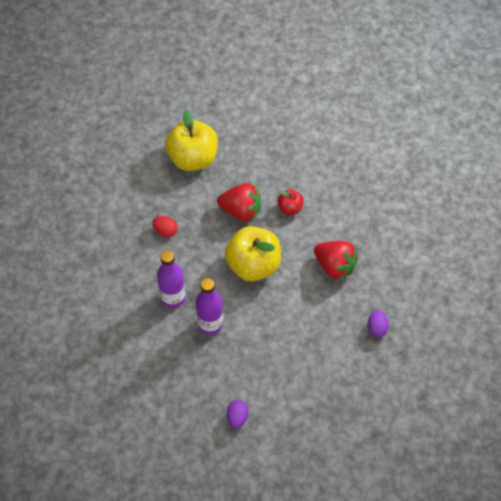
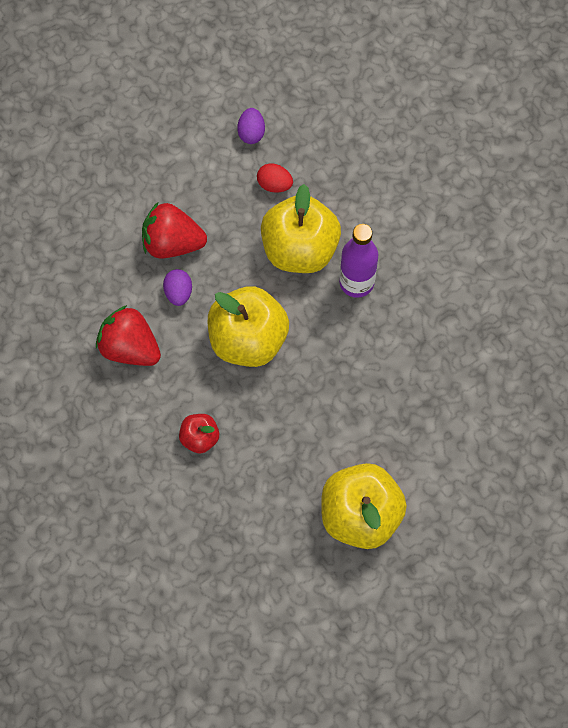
camera: 175 degrees right, 10 degrees up
(165, 231) = (383, 384): red egg -> red egg (274, 184)
(210, 324) = (300, 249): purple bottle -> yellow apple
(241, 211) = (274, 427): red strawberry -> red strawberry (172, 243)
(376, 328) = (71, 262): purple egg -> purple egg (178, 293)

